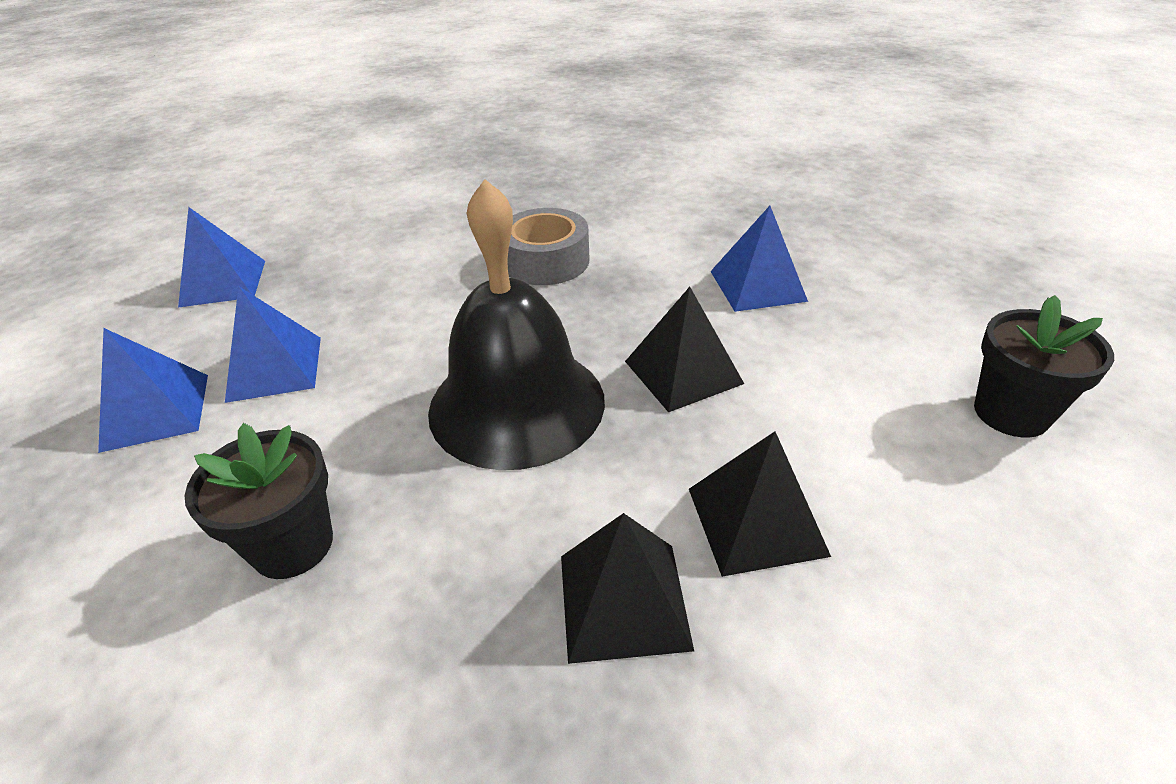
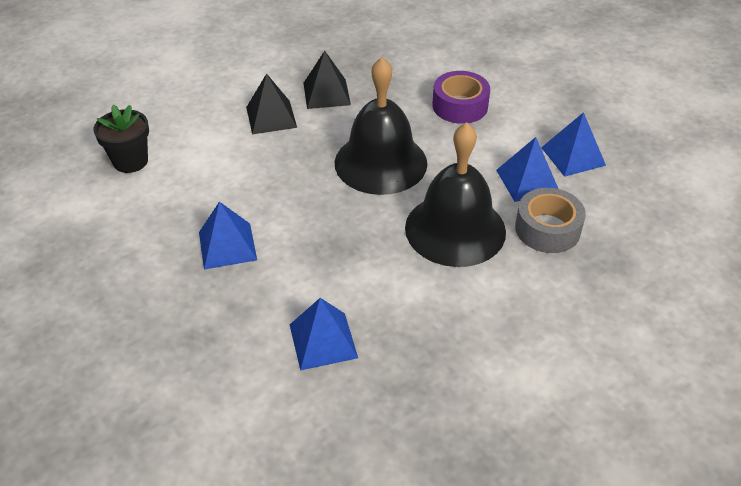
camera: 175 degrees right, 5 degrees up
(223, 283) = (621, 247): blue pyramid -> blue pyramid (323, 341)
(292, 545) = (460, 106): black flower pot -> purple tape
(430, 303) = (455, 229): none -> black bell
(546, 261) = (381, 270): grey tape -> grey tape (547, 229)
(683, 372) = (290, 181): black pyramid -> none

